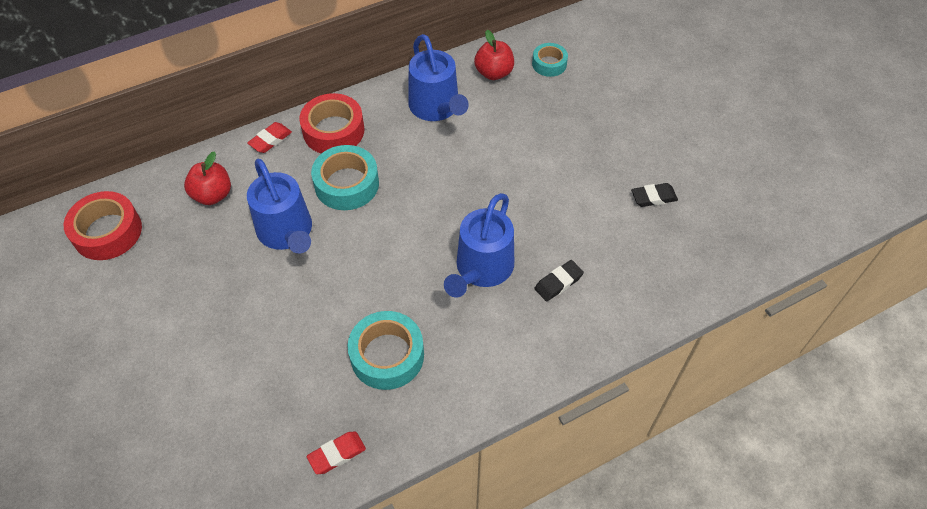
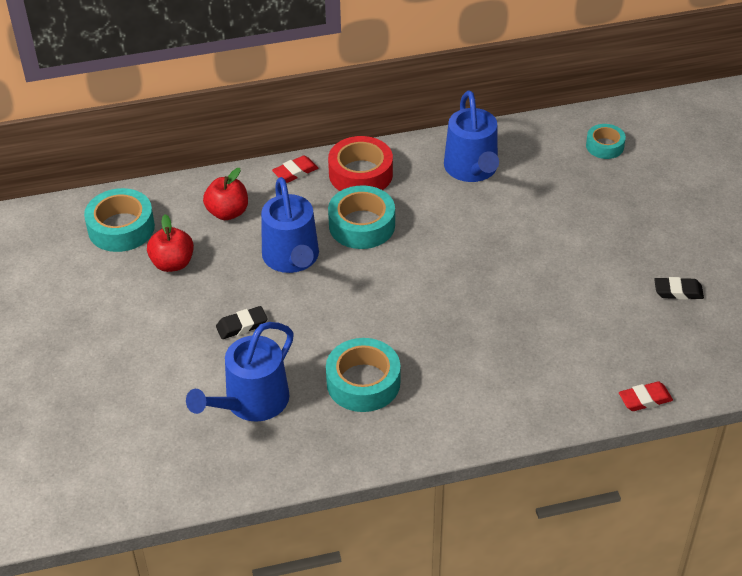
camera: 15 degrees right, 10 degrees down
(107, 232) = (121, 228): red tape -> turquoise tape
(337, 454) = (294, 455): red eraser -> red eraser (645, 399)
(482, 269) = (478, 325): blue watering can -> blue watering can (251, 402)
(494, 73) = (542, 145): red apple -> red apple (172, 263)
(558, 283) = (552, 351): black eraser -> black eraser (242, 325)

